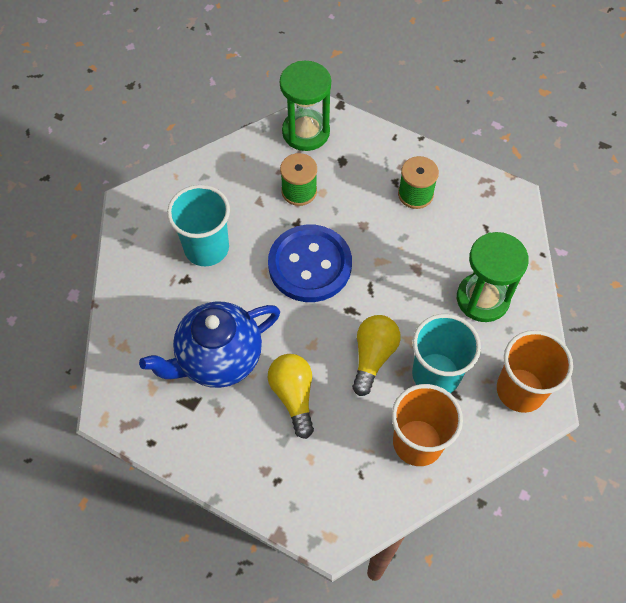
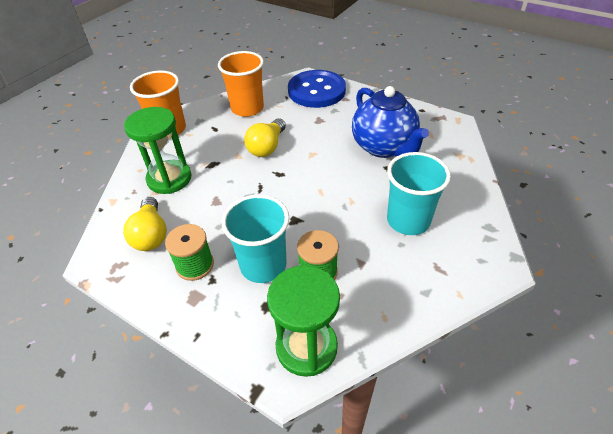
camera: 175 degrees left, 15 degrees down
(218, 359) = (384, 147): blue teapot -> blue teapot turned 90 degrees clockwise
(293, 396) = (327, 128): yellow light bulb -> yellow light bulb (151, 234)
(310, 265) = (310, 205): blue button -> blue button (316, 91)
(436, 374) = (224, 137): turquoise cup -> turquoise cup (263, 265)

